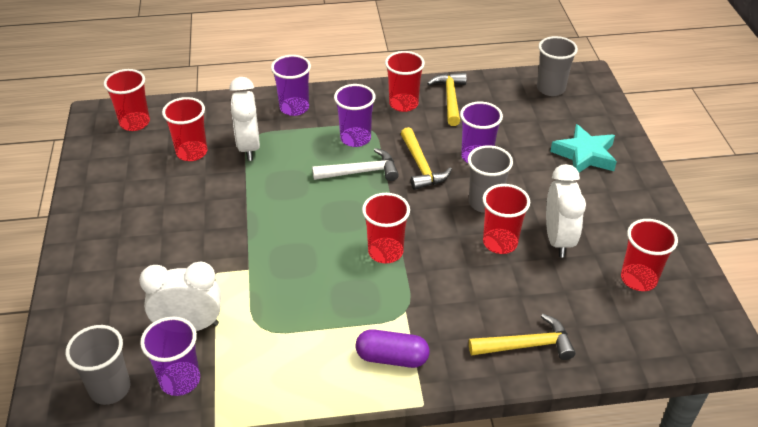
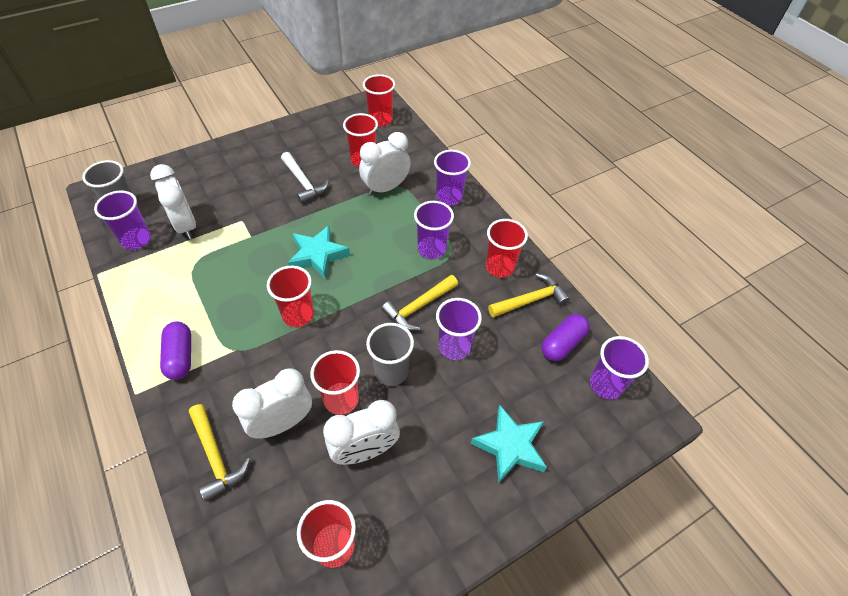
camera: 65 degrees right, 10 degrees up
(313, 220) = (318, 255): none -> turquoise star
(360, 172) = (390, 267): white hammer -> white hammer (303, 183)
(503, 97) = (562, 344): none -> purple capsule
(509, 289) = (282, 423): none -> white clock
(550, 88) = (606, 384): grey cup -> purple cup

